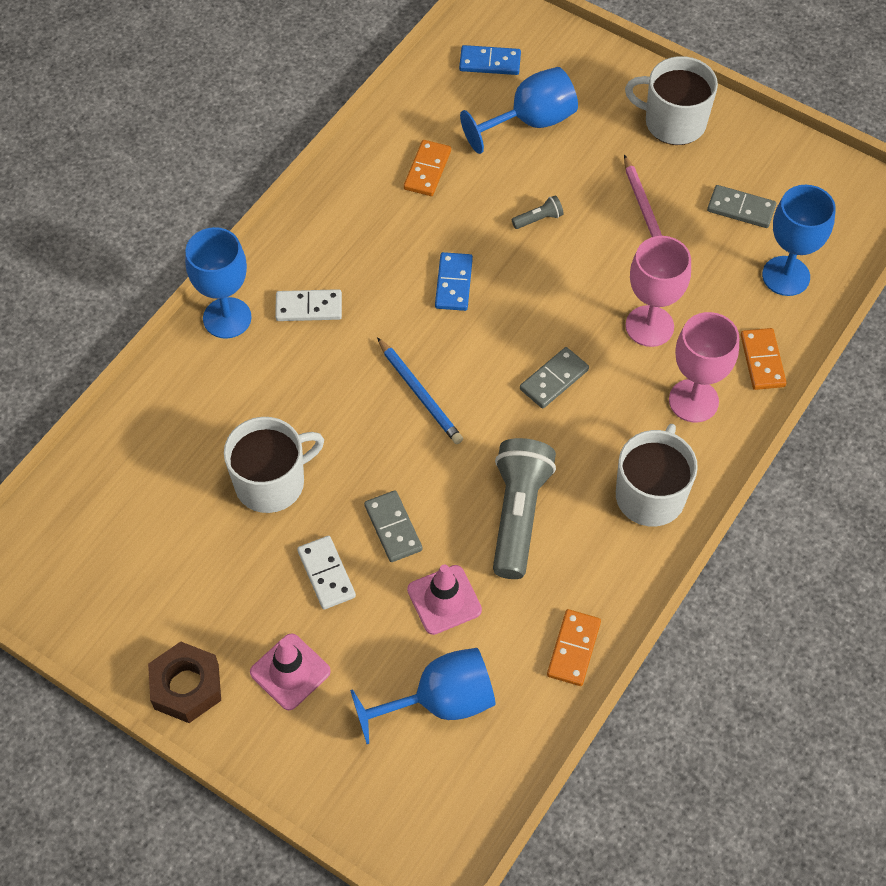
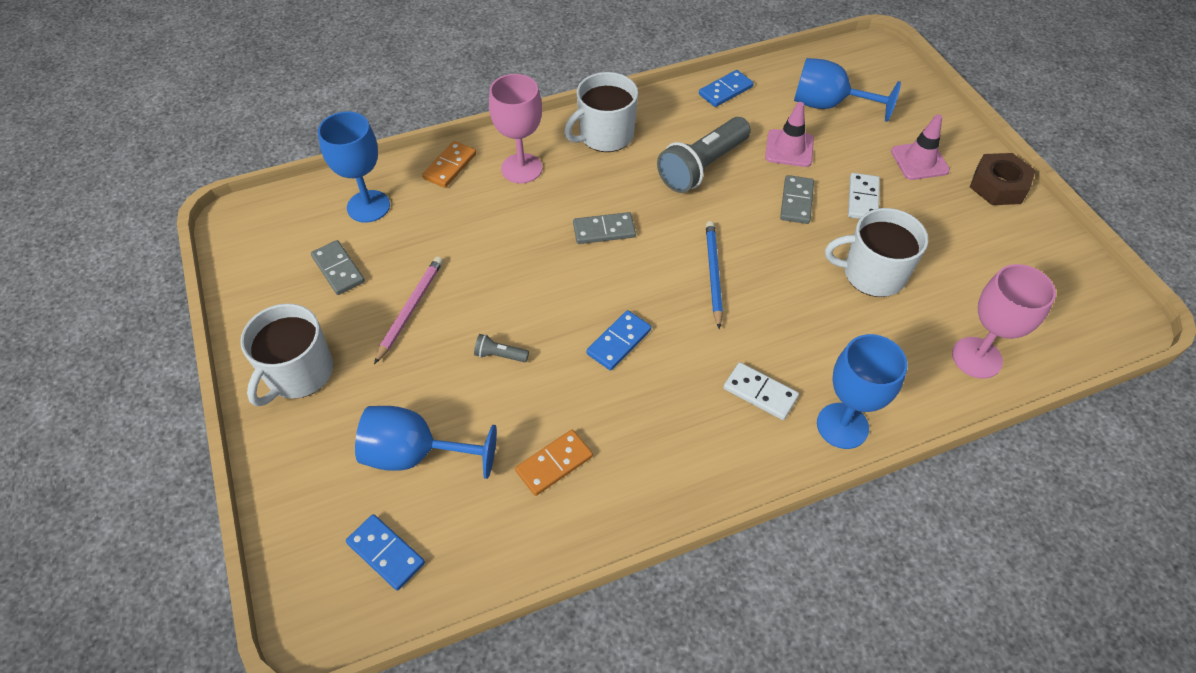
camera: 145 degrees left, 5 degrees down
(573, 649) = (725, 91): orange domino -> blue domino
(649, 326) = (500, 227): pink goblet -> pink goblet (976, 357)
(673, 122) = (298, 373): white mug -> white mug turned 60 degrees clockwise

